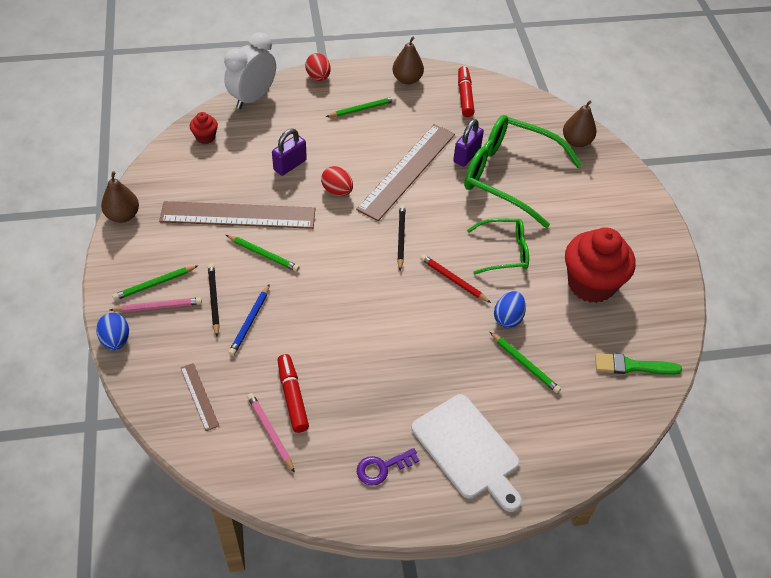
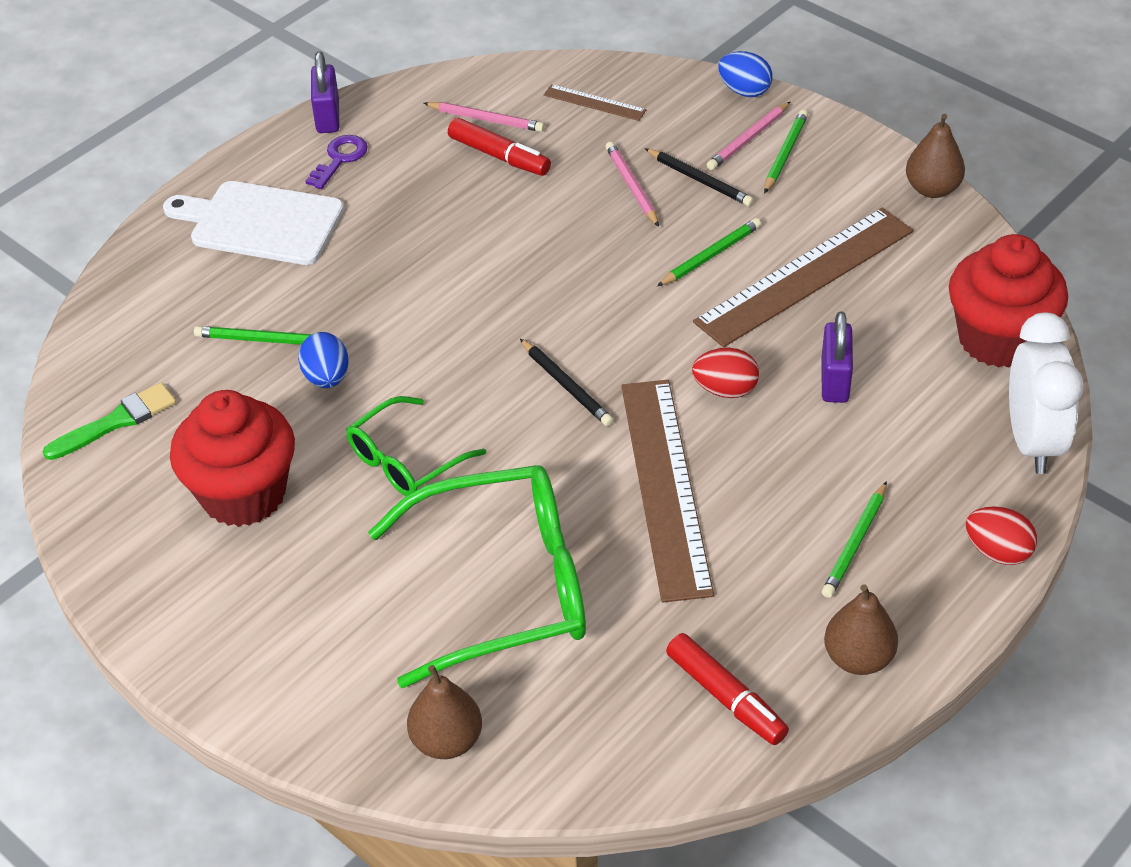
camera: 145 degrees right, 5 degrees down
(205, 137) = (998, 339): red cupcake -> red cupcake, size x2.21
(249, 322) = (632, 186): blue pencil -> pink pencil
(263, 255) = (711, 255): green pencil -> green pencil turned 150 degrees clockwise
(453, 280) = (441, 378): red pencil -> none
(467, 155) = (604, 577): purple padlock -> purple padlock (328, 117)

